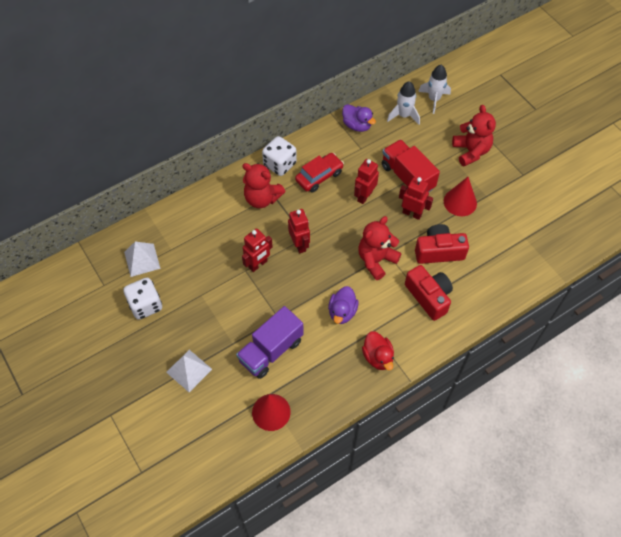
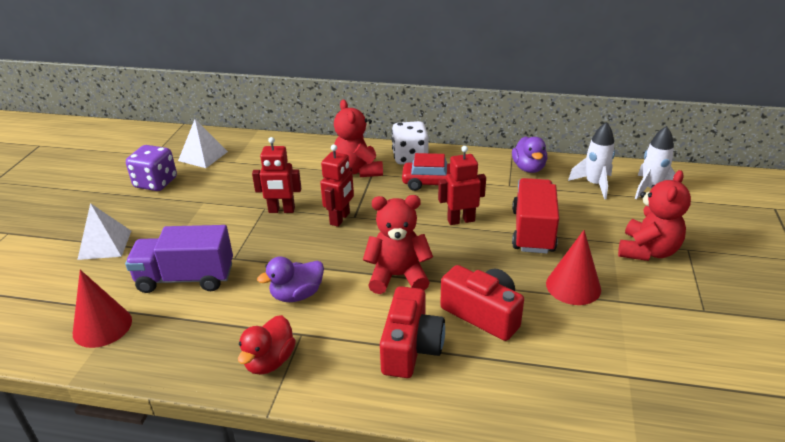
camera: 45 degrees right, 25 degrees down
(145, 305) = (156, 183): white dice -> purple dice
(412, 213) = (496, 262): red robot -> none

